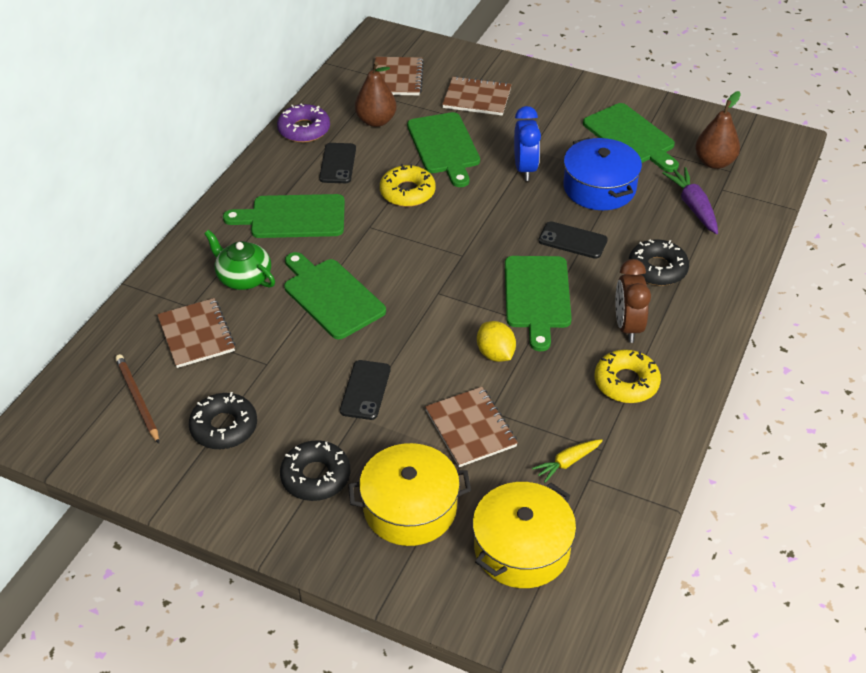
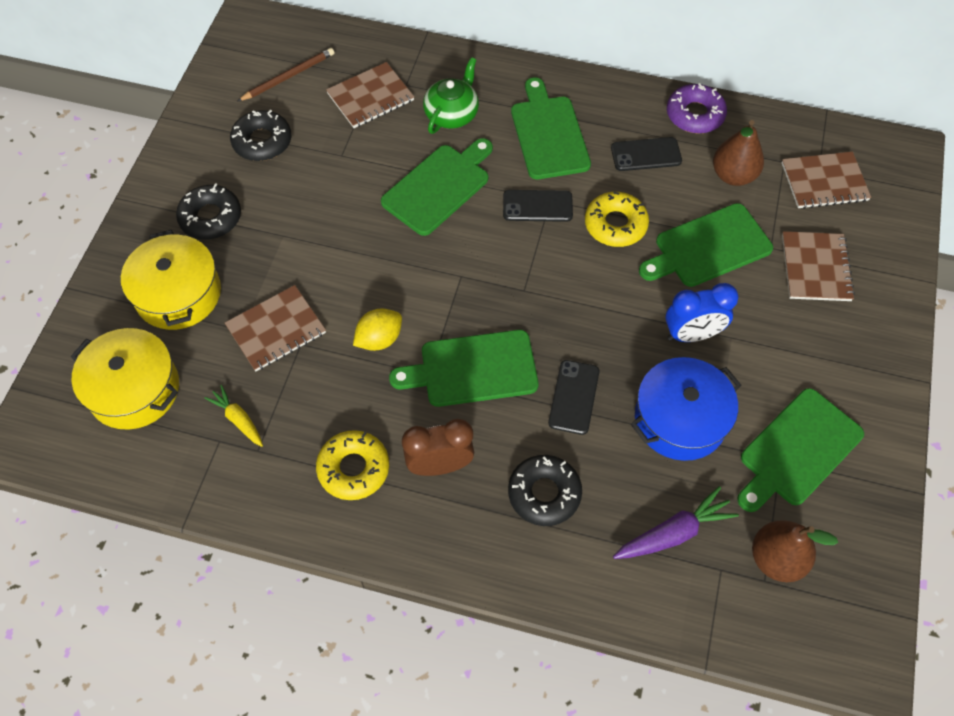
camera: 80 degrees right, 15 degrees up
(365, 390) = (317, 236): black phone -> black phone (537, 206)

